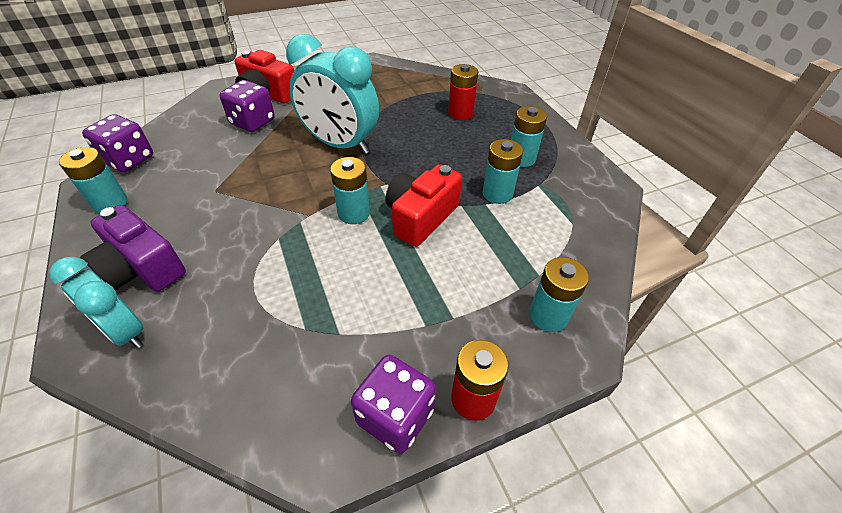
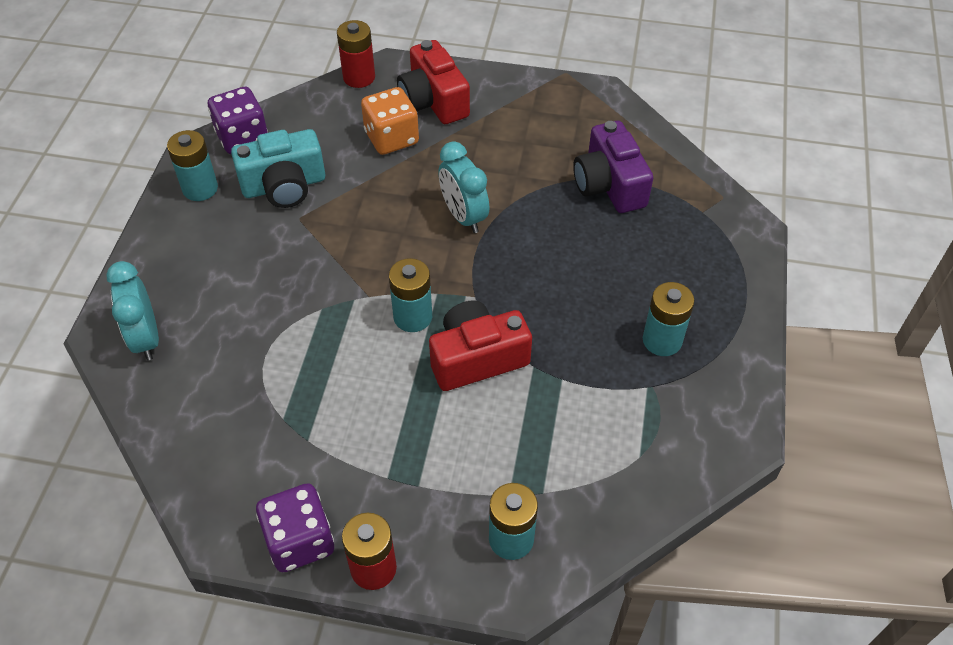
camera: 35 degrees right, 5 degrees up
(142, 268) = (190, 279): purple camera -> purple camera (609, 185)
(187, 176) = (284, 185): none -> turquoise camera
(252, 122) = (391, 138): purple dice -> orange dice
(340, 145) = (463, 216): turquoise clock -> turquoise clock, size x0.61
(460, 113) = (645, 235): red battery -> red battery (359, 77)
(497, 194) = (587, 373): turquoise battery -> none

